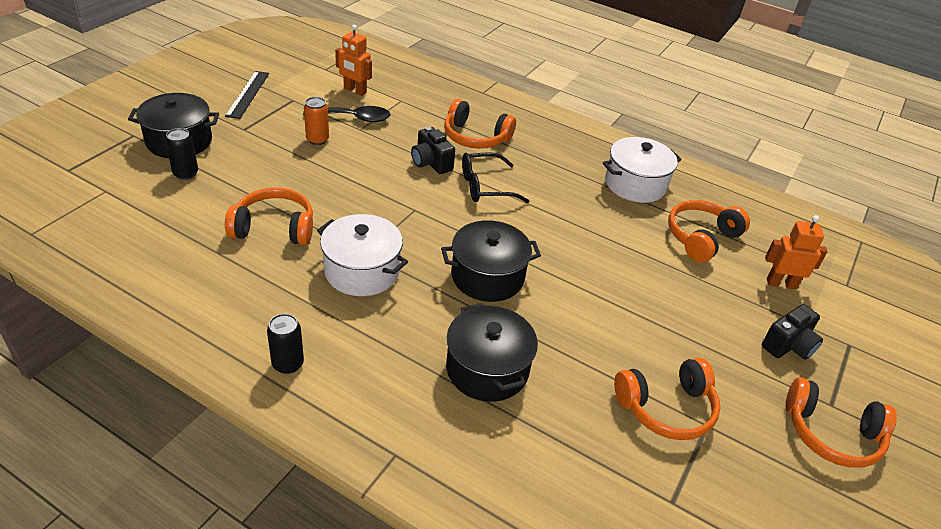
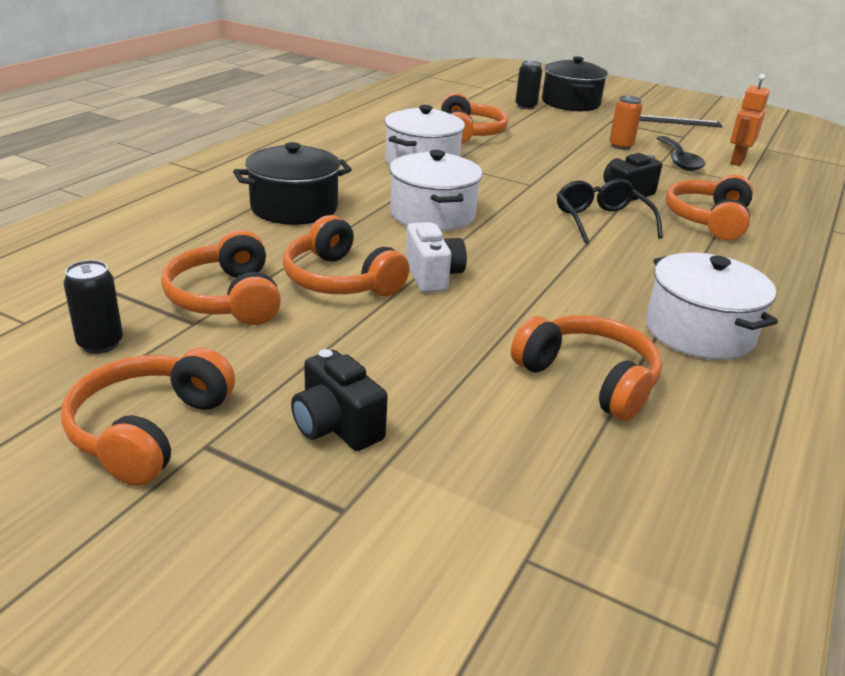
camera: 90 degrees right, 10 degrees down
(288, 364) = (303, 139): black can -> black can (100, 344)
(487, 276) = (432, 214): black pot -> white pot
(598, 288) = (432, 276): none -> white camera
(618, 339) = (340, 280): none -> orange headphones
(781, 283) = (497, 453): orange robot -> none

